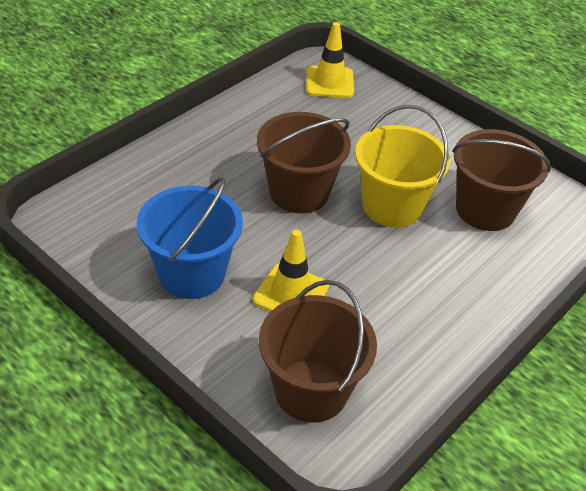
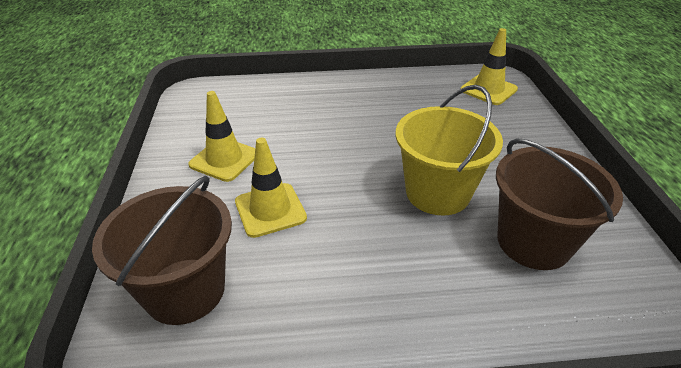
camera: 45 degrees right, 5 degrees down
(192, 273) = (224, 159): blue bucket -> yellow traffic cone
(299, 192) = (369, 147): brown bucket -> none

